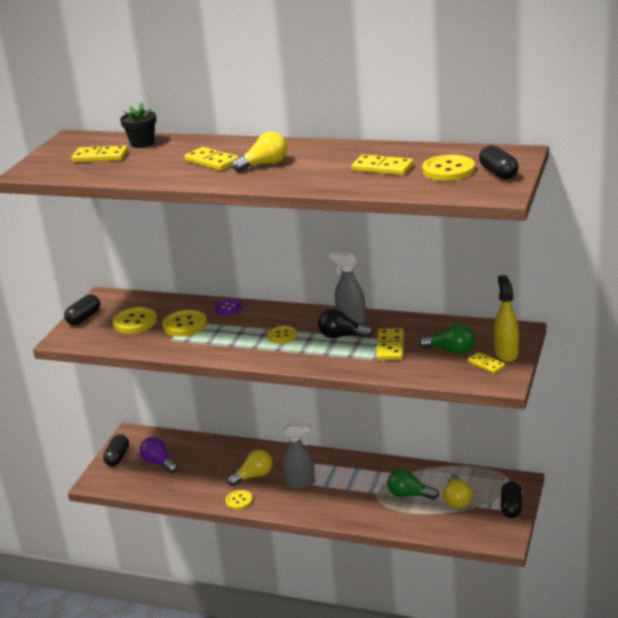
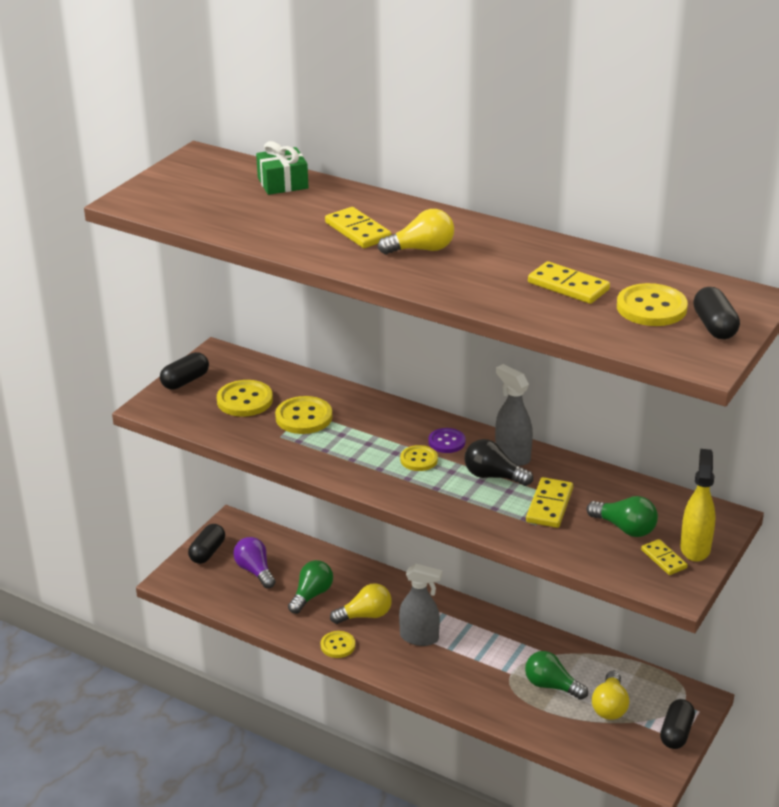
camera: 10 degrees right, 5 degrees up
(100, 157) = (224, 195): yellow domino -> none
(142, 143) = (283, 183): black flower pot -> green gift
(208, 470) = (311, 595): none -> green light bulb
(228, 308) = (364, 404): purple button -> purple button (446, 442)

